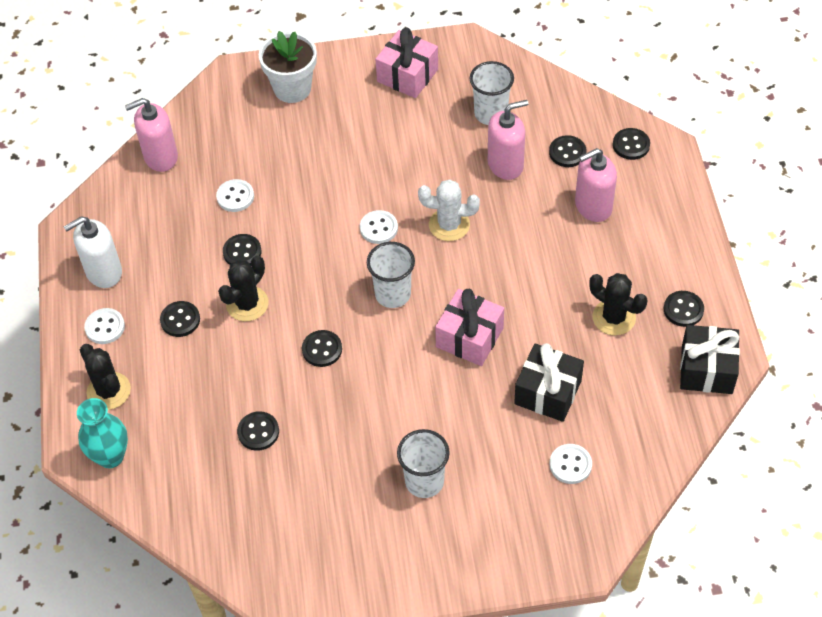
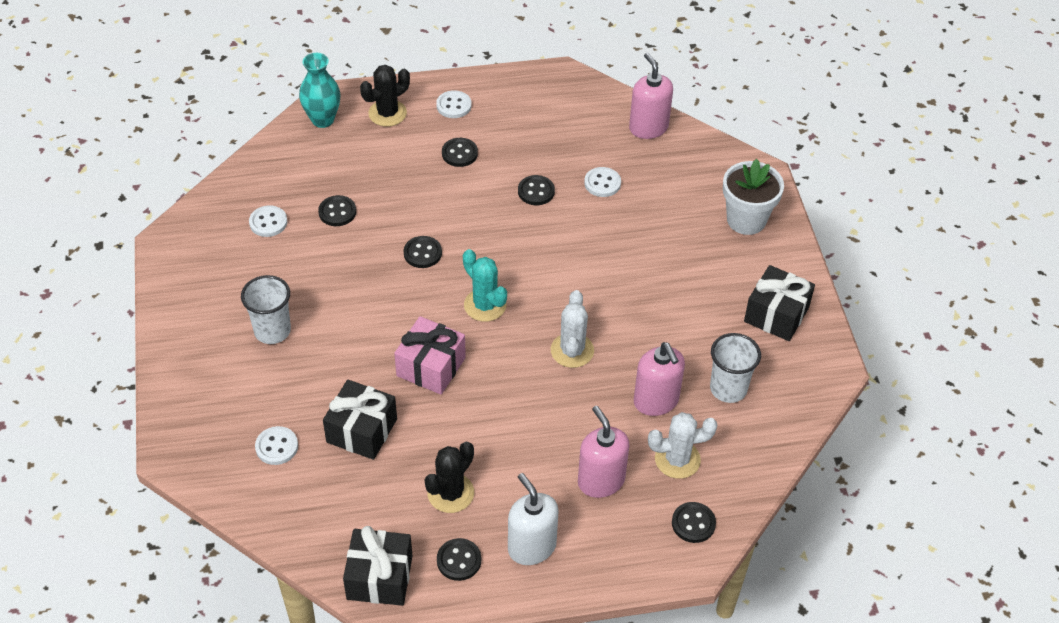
camera: 85 degrees right, 5 degrees down
(103, 272) = (513, 100): white soap dispenser -> white soap dispenser (531, 547)
(247, 304) = (476, 198): black cactus -> none
(378, 228) = (566, 293): white button -> white button (268, 222)
(393, 294) = (485, 305): white cup -> turquoise cactus
(407, 75) = (776, 314): pink gift -> black gift
(567, 152) = (677, 459): black button -> white cactus

